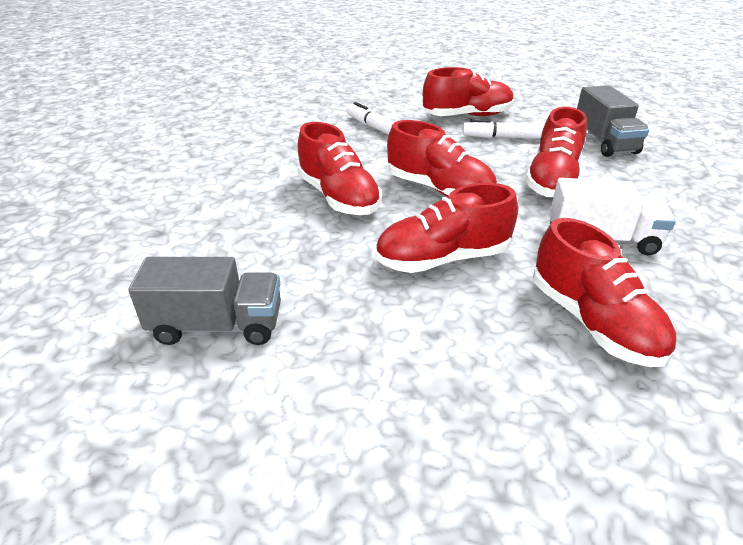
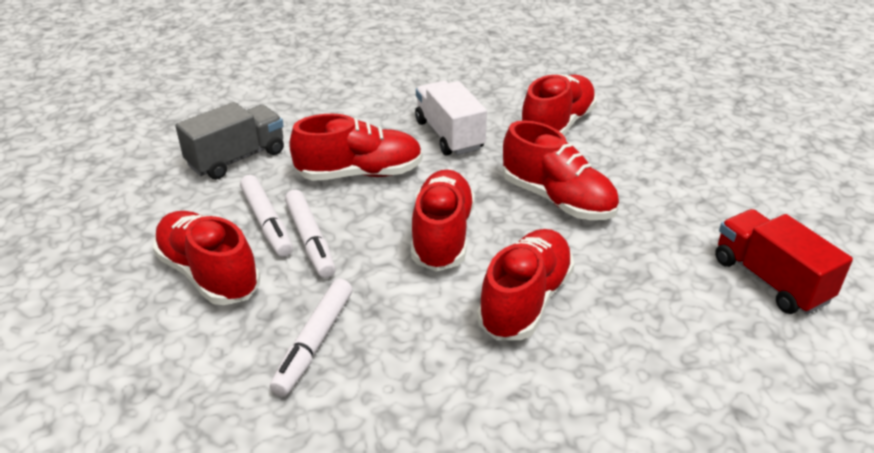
camera: 120 degrees left, 0 degrees up
(217, 325) = (770, 280): grey truck -> red truck
(476, 146) = (310, 240): none -> white marker

